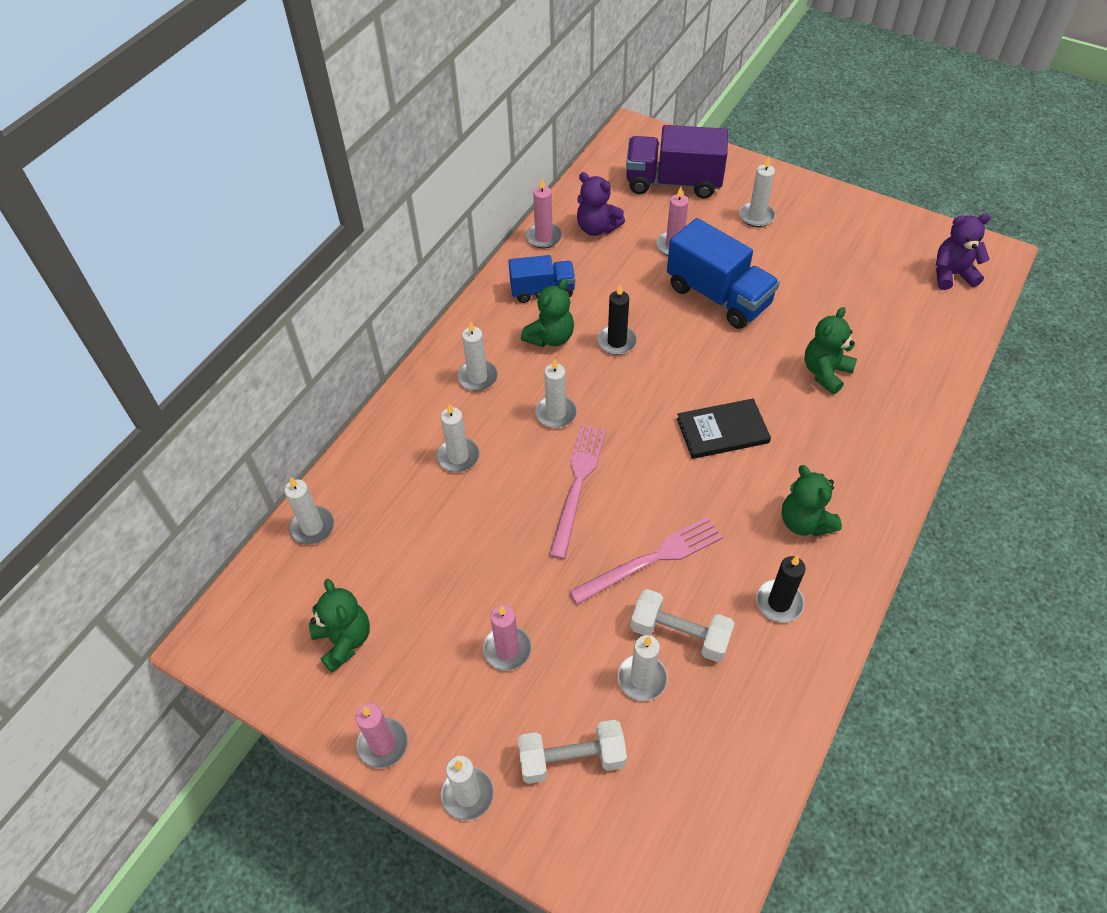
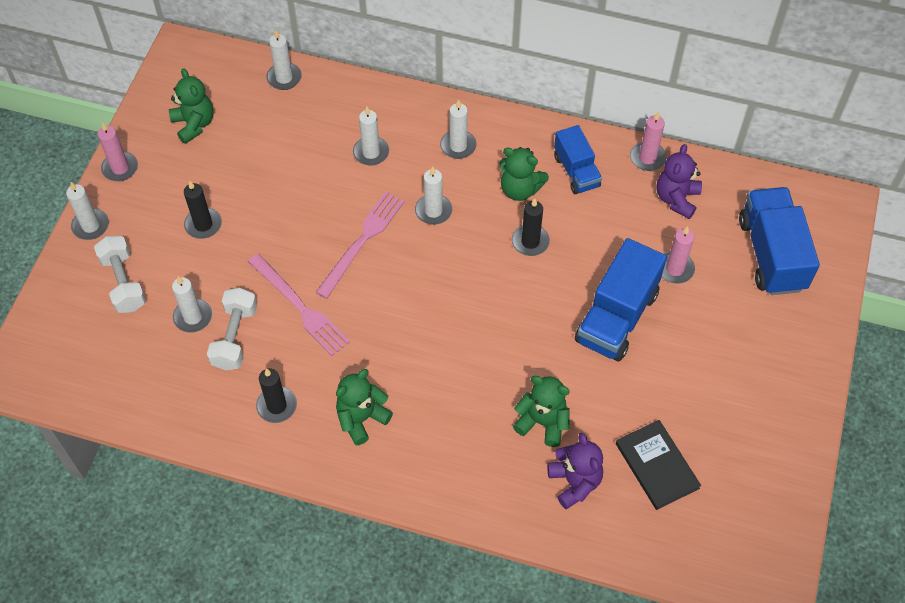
camera: 75 degrees right, 5 degrees up
(344, 640) = (194, 124): green teddy bear -> green teddy bear turned 75 degrees counterclockwise
(507, 649) = (203, 225): pink candle -> black candle
(577, 485) = (362, 241): pink fork -> pink fork turned 60 degrees counterclockwise
(673, 182) = (771, 254): purple truck -> blue truck
(722, 430) = (447, 342): black book -> black book (657, 466)
(756, 216) = (747, 338): white candle -> none
(952, 274) = (724, 540): purple teddy bear -> purple teddy bear (574, 482)

